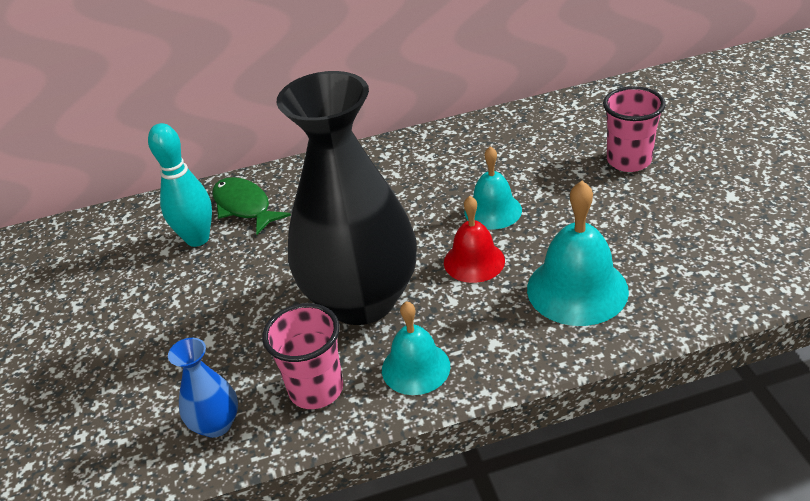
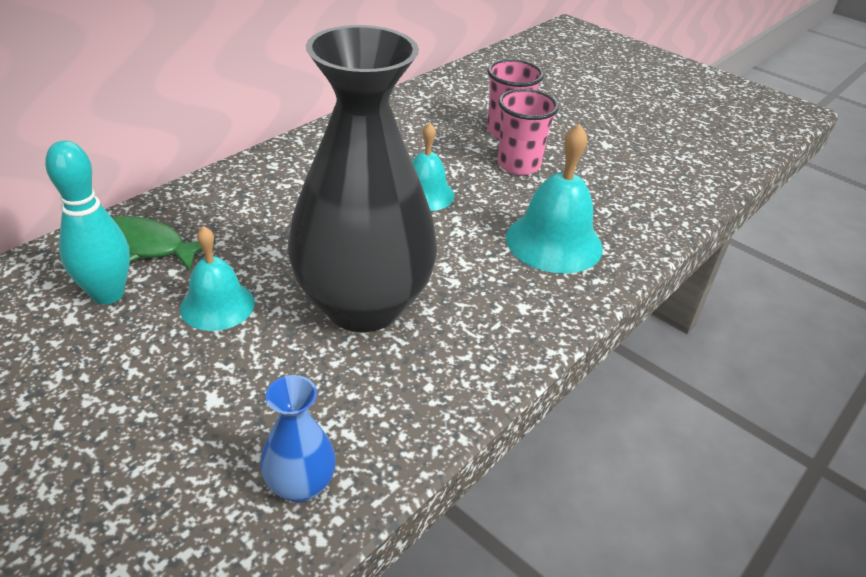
camera: 40 degrees left, 0 degrees up
(316, 389) = (387, 406): pink cup -> pink cup (518, 165)
(416, 367) = (471, 351): turquoise bell -> turquoise bell (217, 305)
(474, 261) = (445, 241): red bell -> none

